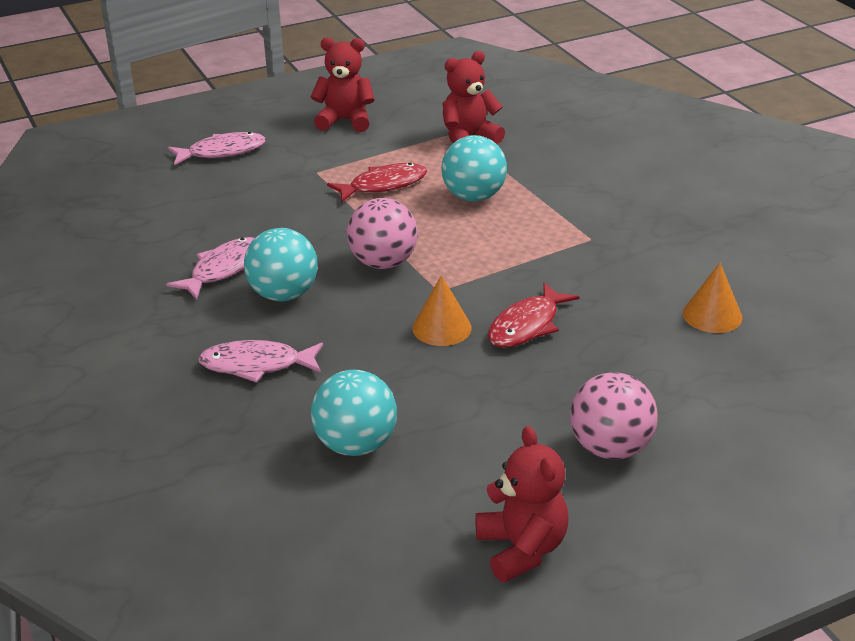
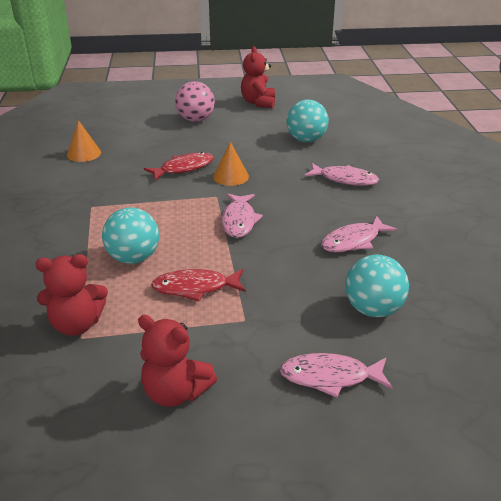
camera: 160 degrees left, 0 degrees up
(283, 294) = (316, 214): turquoise ball -> turquoise ball (373, 309)
(383, 263) = (239, 221): pink ball -> pink fish

